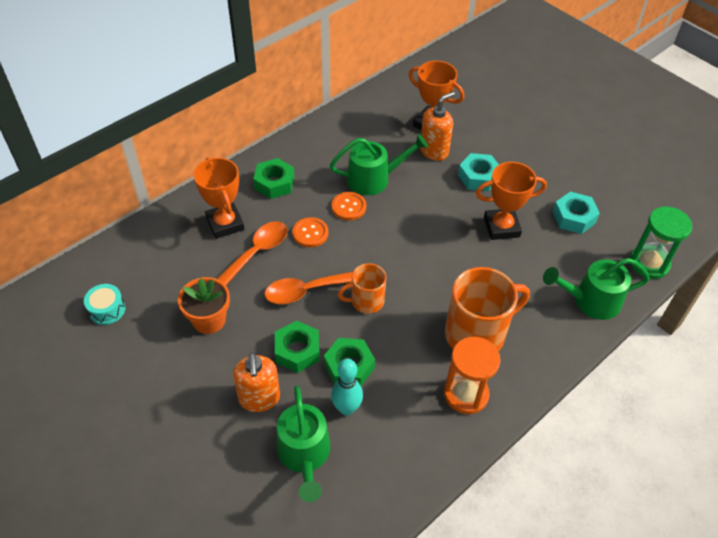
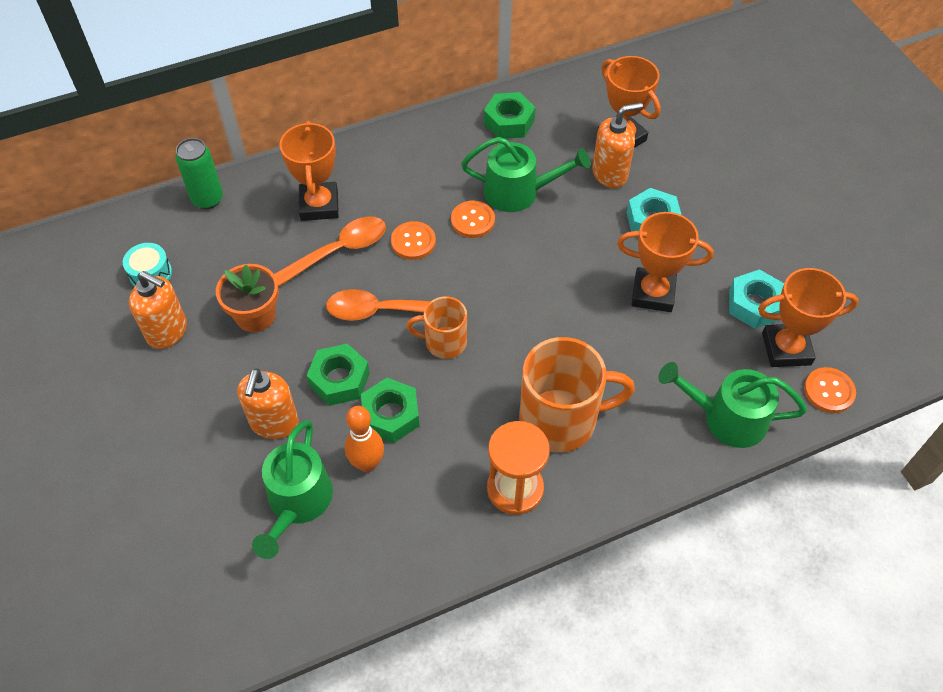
camera: 20 degrees right, 5 degrees up
(131, 240) = (207, 199): none -> green can
(140, 351) = (167, 331): none -> orange soap dispenser
(274, 183) = (396, 169): green nut -> green nut (509, 122)
(346, 408) = (367, 463): turquoise bowling pin -> orange bowling pin
(608, 242) = (786, 349): none -> orange trophy
(649, 263) = (829, 391): green hourglass -> orange button

